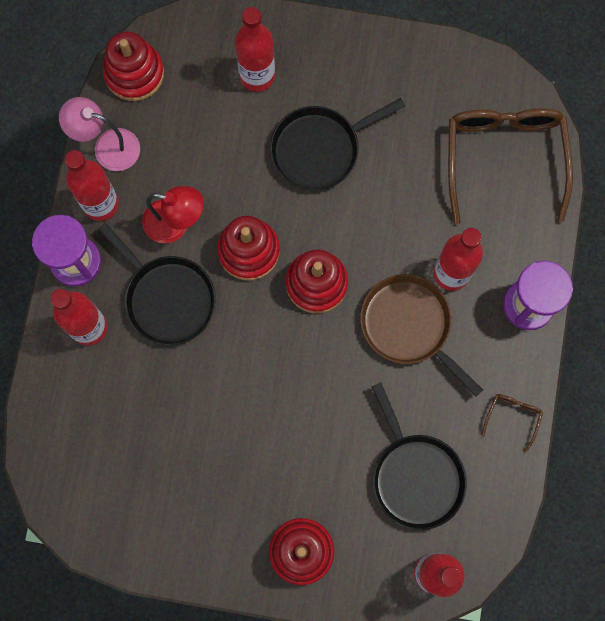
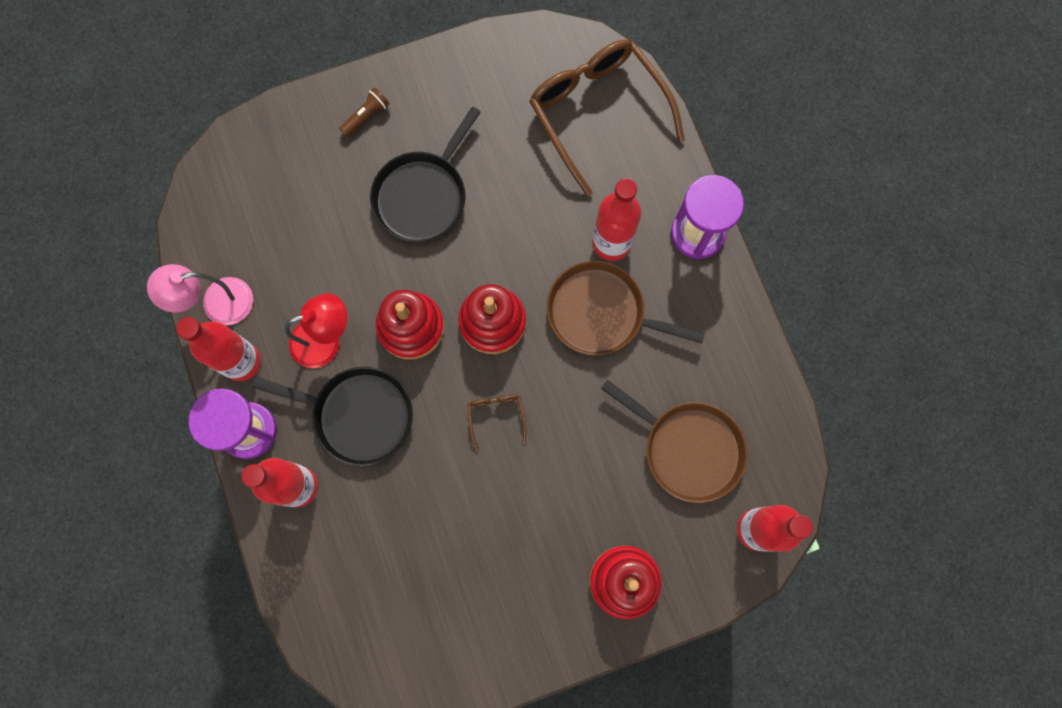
camera: 30 degrees left, 0 degrees up
(134, 73) = (204, 220): red stacking toy -> none
(257, 76) = (324, 159): red bottle -> none
(311, 58) = (366, 116): none -> brown flashlight
(415, 476) = (688, 449): black pan -> brown pan
(512, 417) = (744, 343): brown glasses -> brown glasses (496, 416)

